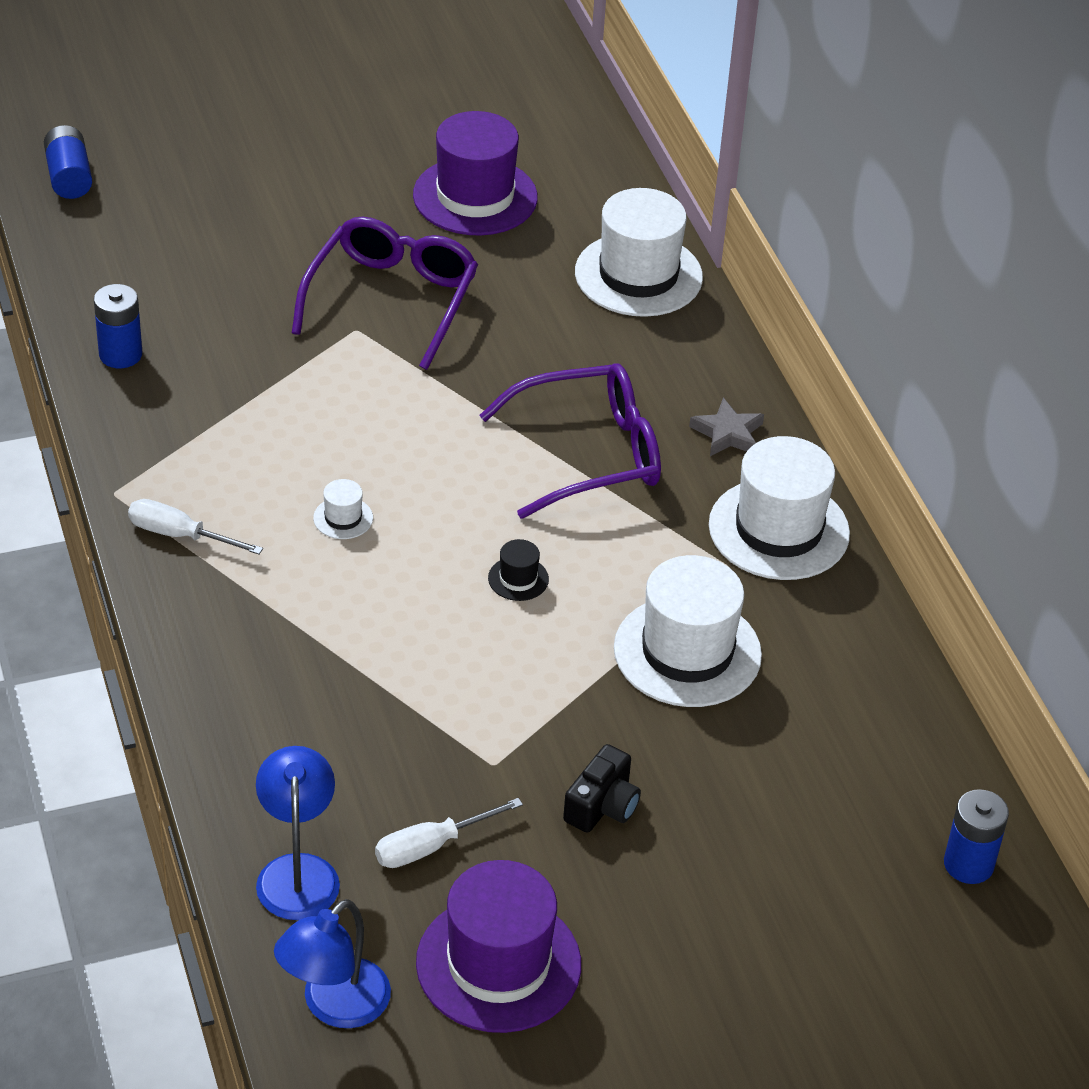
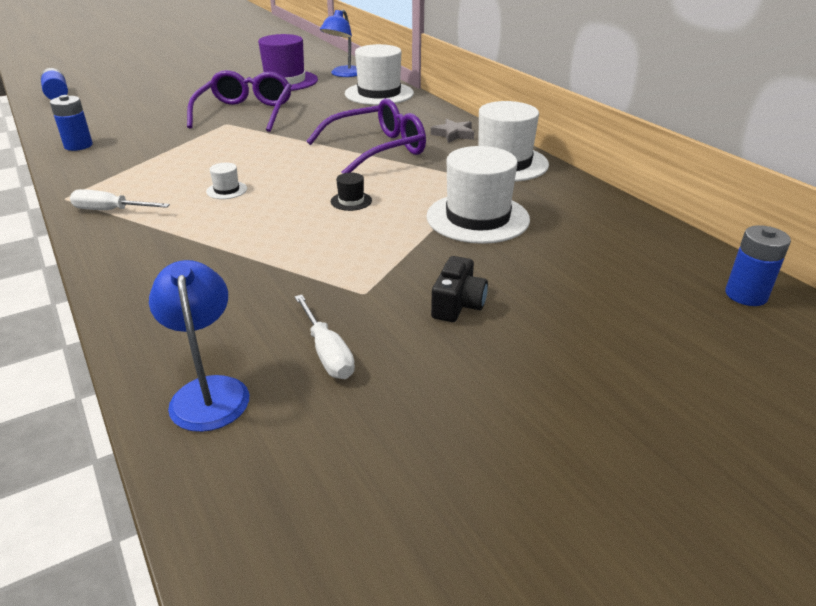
camera: 10 degrees left, 10 degrees down
(334, 1006) = (257, 503): blue lamp -> blue lamp (343, 74)
(431, 846) = (327, 353): white screwdriver -> white screwdriver turned 75 degrees counterclockwise
(498, 964) = (414, 431): purple hat -> none

